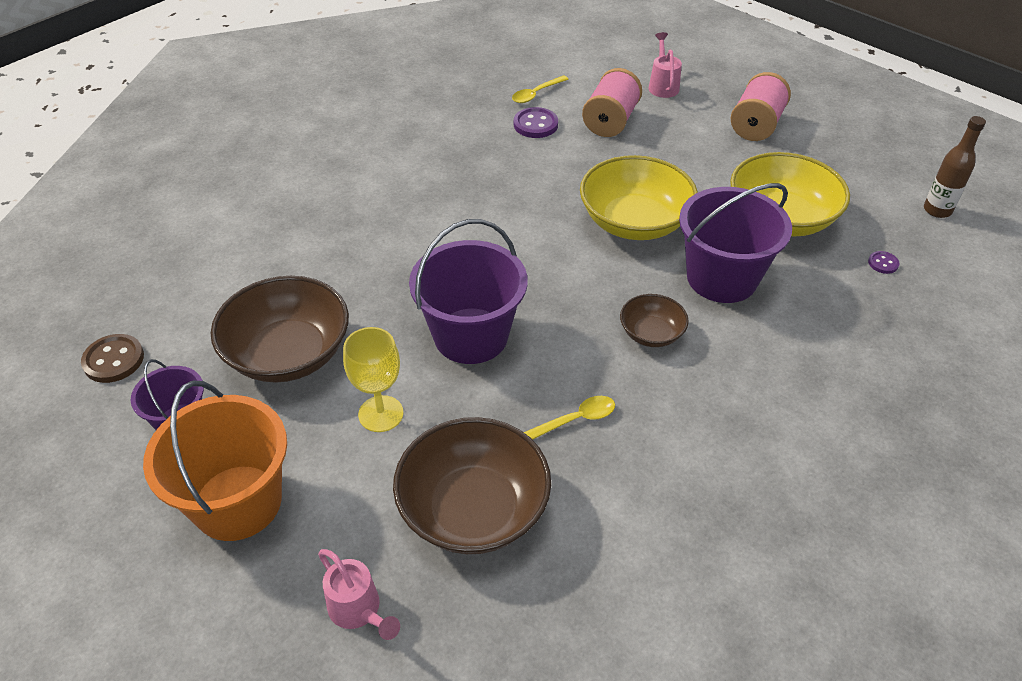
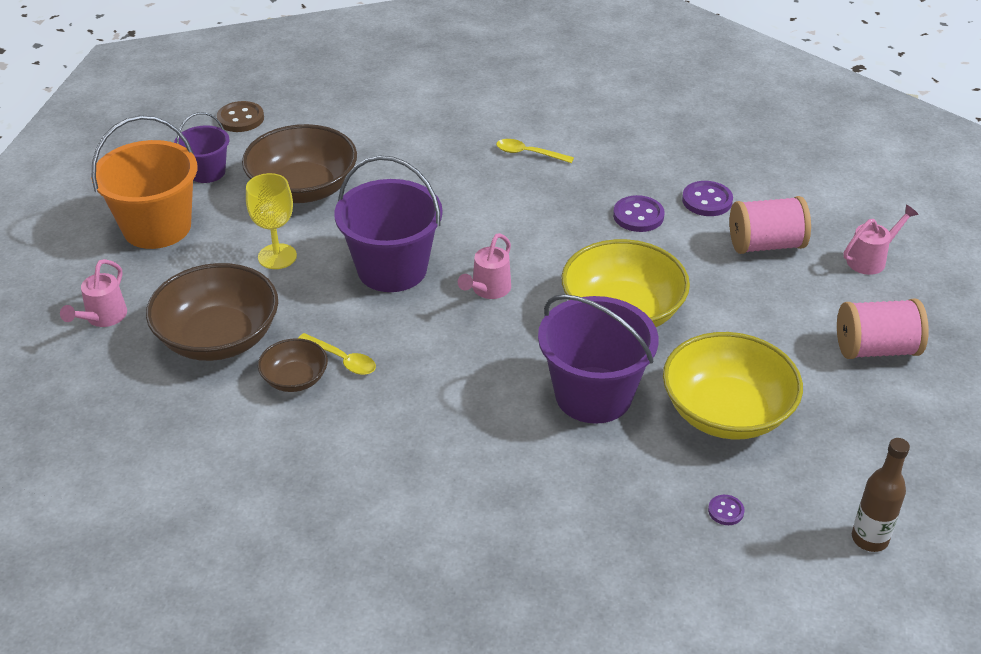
camera: 60 degrees right, 5 degrees down
(523, 165) = (638, 216): none -> purple button
(536, 94) = (756, 183): yellow spoon -> yellow spoon (528, 153)
(549, 285) = (488, 290): none -> pink watering can
(651, 333) = (478, 371): brown bowl -> brown bowl (295, 379)

